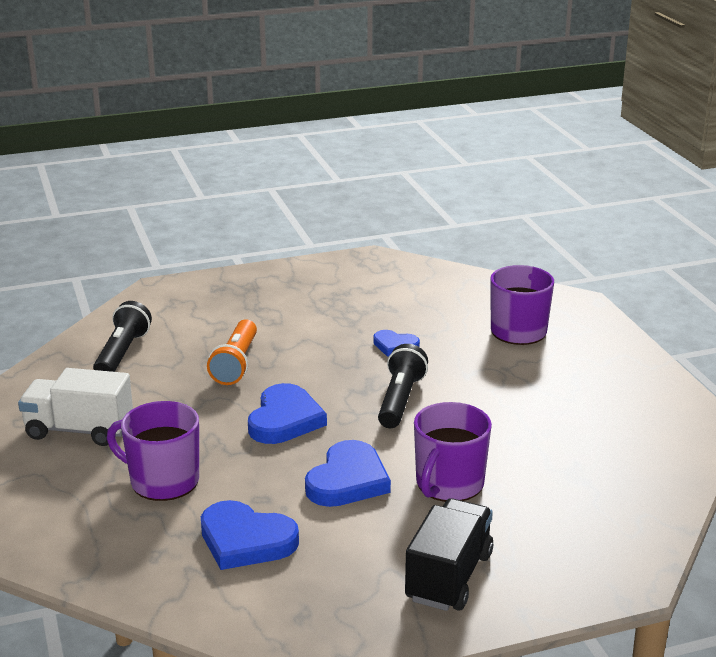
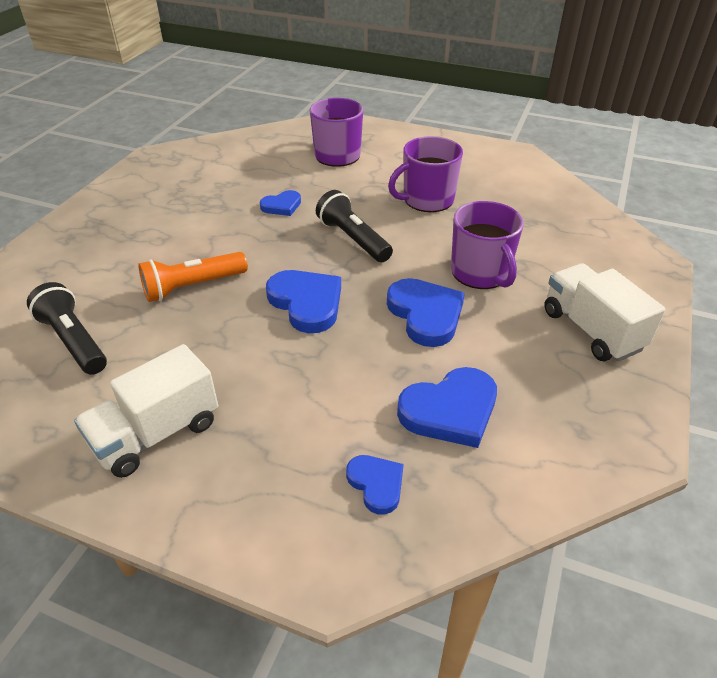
camera: 50 degrees left, 15 degrees up
(133, 539) = (376, 484): none -> blue heart
(163, 481) = (309, 417): purple mug -> purple mug (427, 199)
(236, 364) = (192, 287): orange flashlight -> orange flashlight turned 105 degrees clockwise
(449, 577) = (591, 330): black truck -> white truck

